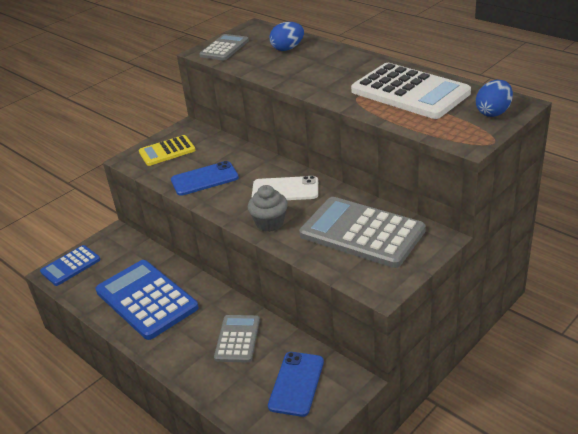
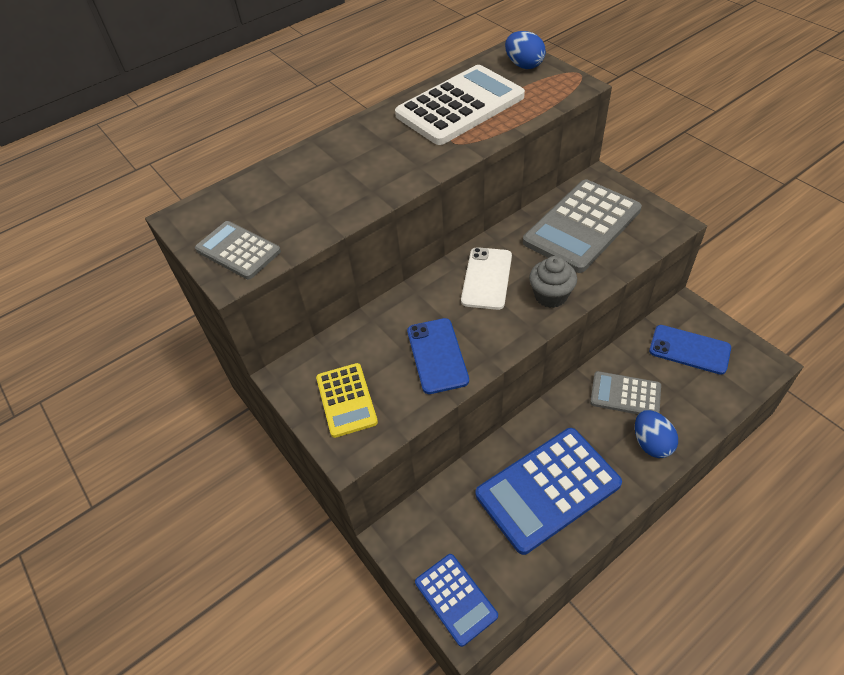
camera: 80 degrees left, 15 degrees up
(287, 49) = (285, 187): blue egg -> blue egg (651, 443)

